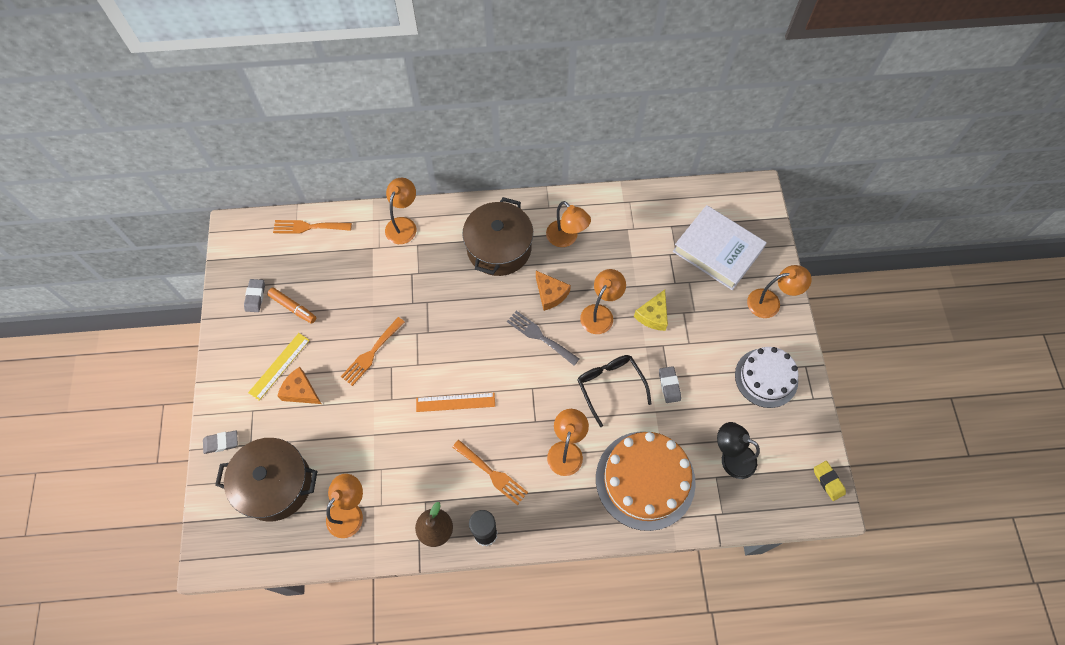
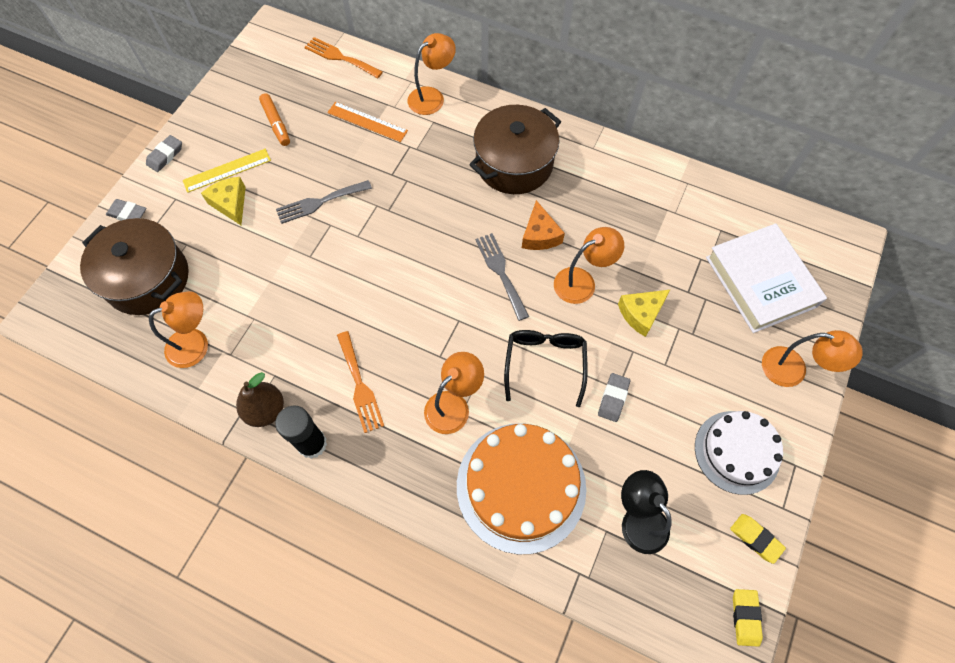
camera: 30 degrees right, 0 degrees up
(255, 297) = (249, 97): grey eraser -> grey eraser (165, 155)
(301, 391) = (230, 203): orange cheese -> yellow cheese
(371, 353) = (319, 202): orange fork -> grey fork
(455, 402) = (370, 292): orange ruler -> orange ruler (367, 122)
(566, 238) = (593, 187): orange lamp -> none
(807, 428) = (755, 538): none -> yellow eraser

